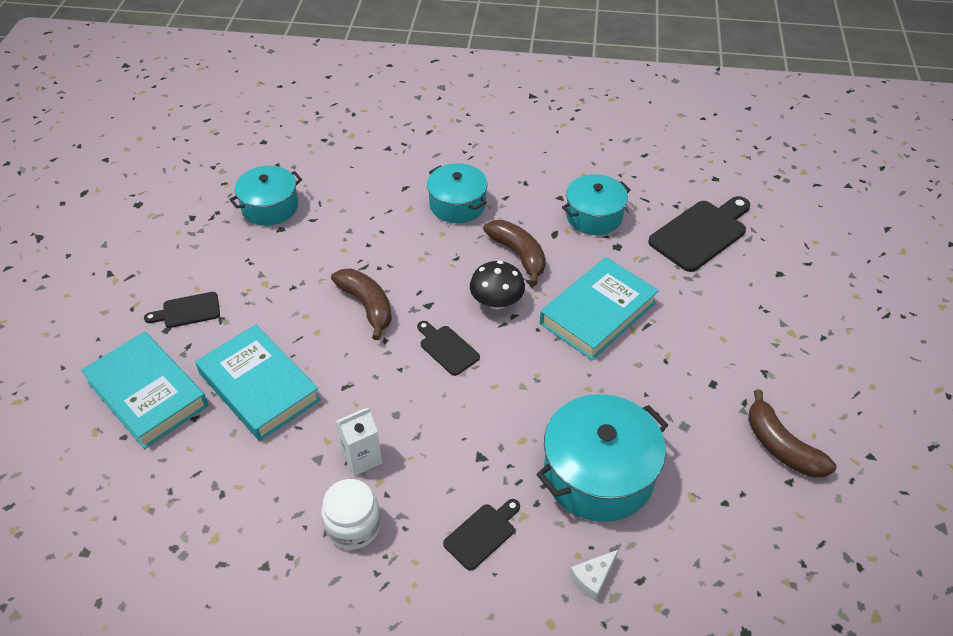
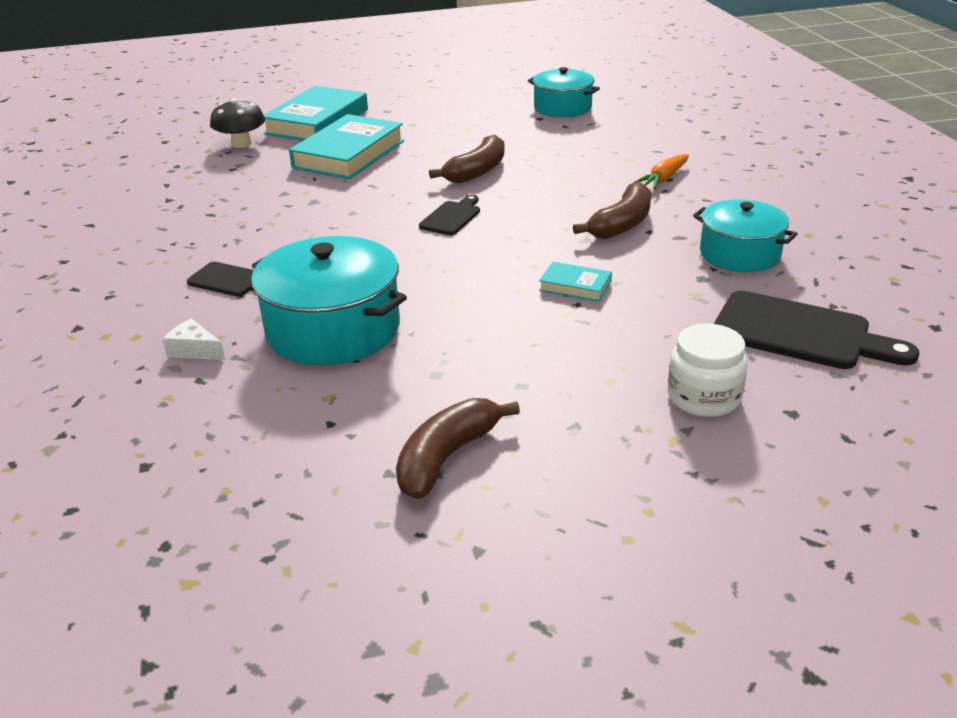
camera: 70 degrees right, 15 degrees down
(187, 311) = (412, 112): black cutting board -> none
(353, 526) = (219, 223): white jar -> white jar (703, 397)
(362, 458) = (294, 210): white carton -> none
(457, 204) = (663, 179): turquoise pot -> orange carrot
(496, 301) = (538, 227): black mushroom -> black mushroom (241, 144)
(598, 313) = (575, 286): turquoise book -> turquoise book, size x0.46

